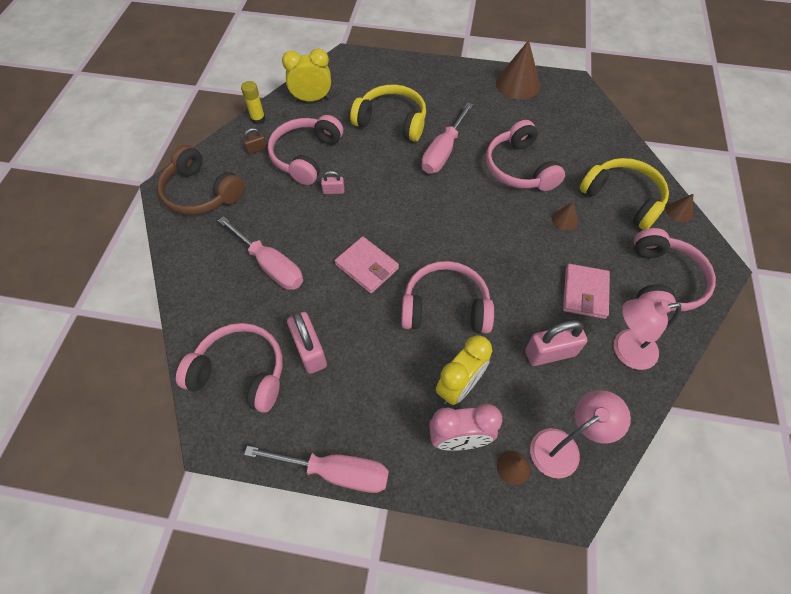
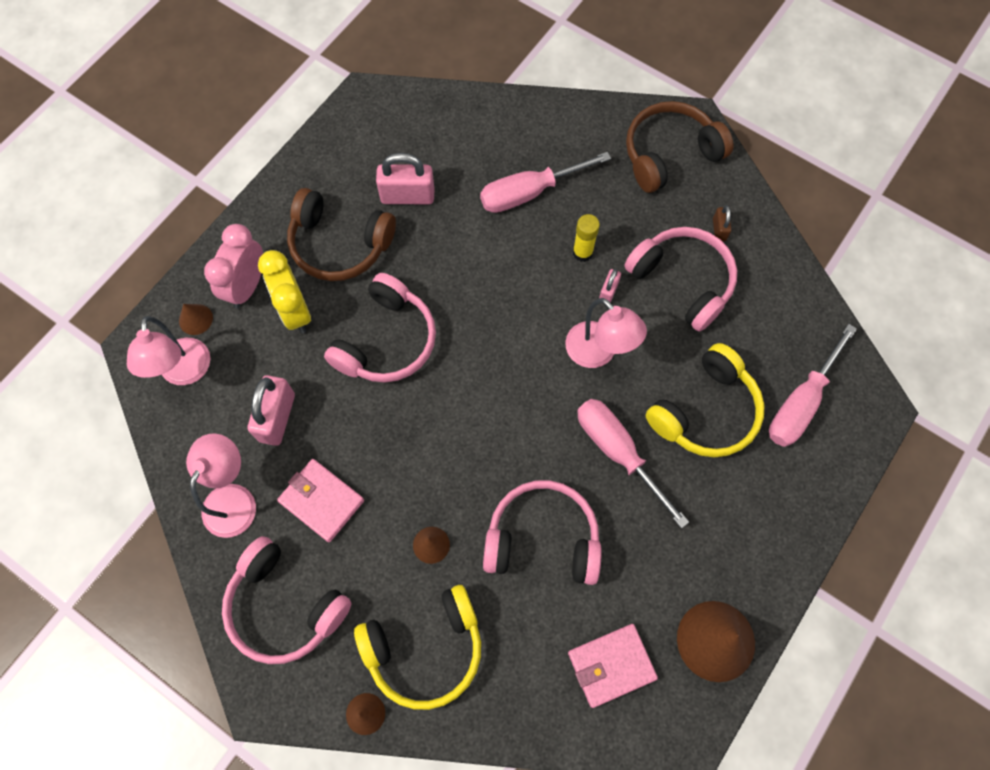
camera: 115 degrees right, 10 degrees up
(240, 372) = (417, 133): pink headphones -> none
(258, 119) = (776, 247): yellow glue stick -> yellow glue stick (582, 252)
(312, 99) = (793, 325): yellow clock -> none
(335, 472) = (281, 177): pink screwdriver -> pink screwdriver (801, 402)
(367, 266) = (479, 284): pink wallet -> pink wallet (611, 665)
(381, 382) = (339, 244): none -> brown headphones
(383, 181) = (598, 353): none -> pink lamp

